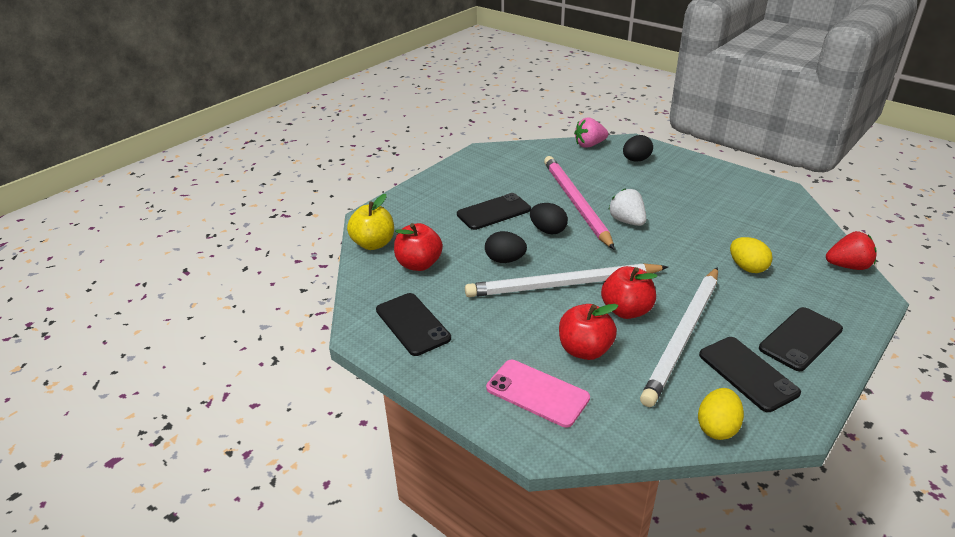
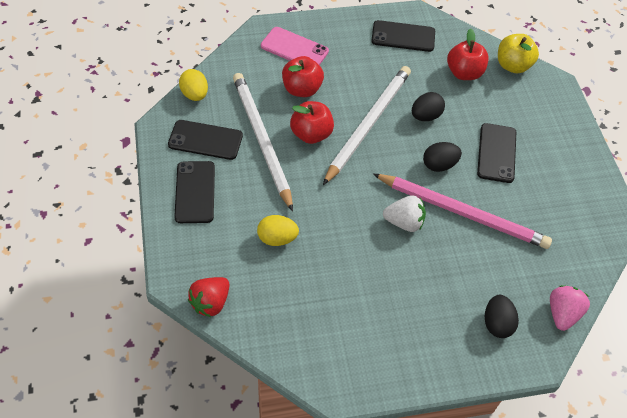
camera: 125 degrees right, 20 degrees up
(537, 393) = (294, 48): pink phone -> pink phone turned 45 degrees clockwise

